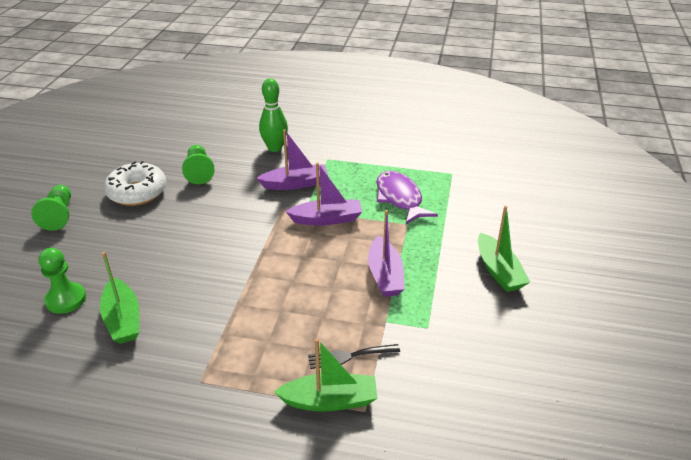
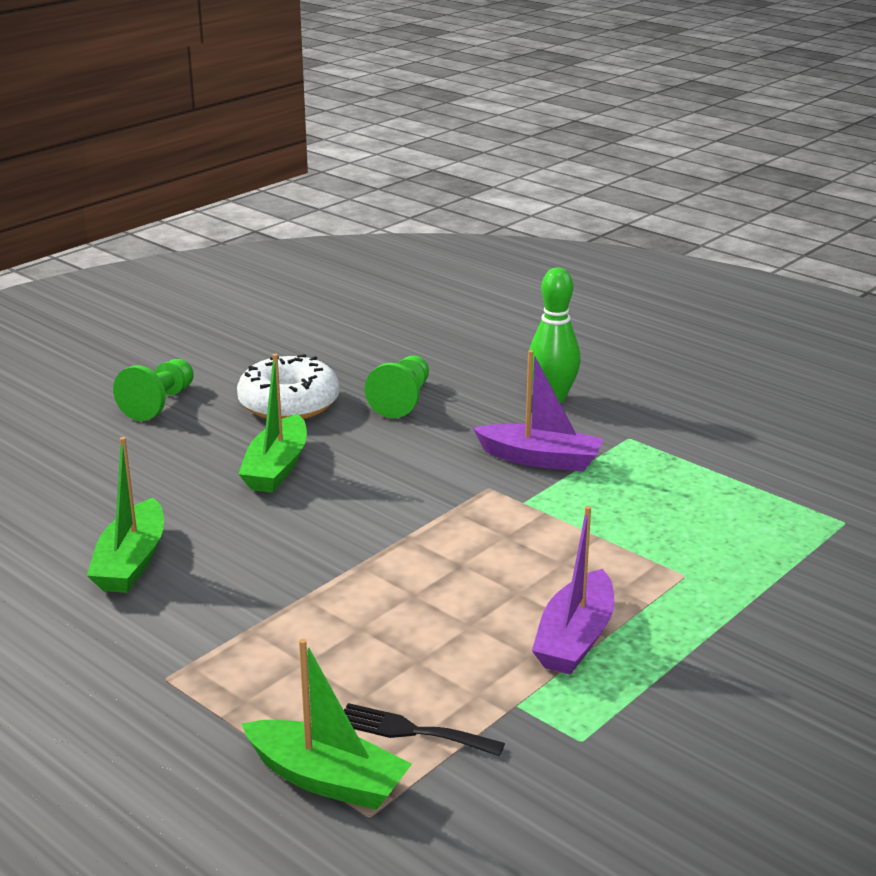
camera: 30 degrees right, 10 degrees down
(66, 299) = (81, 512): green pawn -> none
(327, 219) = (548, 525): purple boat -> none
(400, 198) = (707, 532): purple fish -> none
(498, 271) = (795, 703): green boat -> green boat (277, 467)

